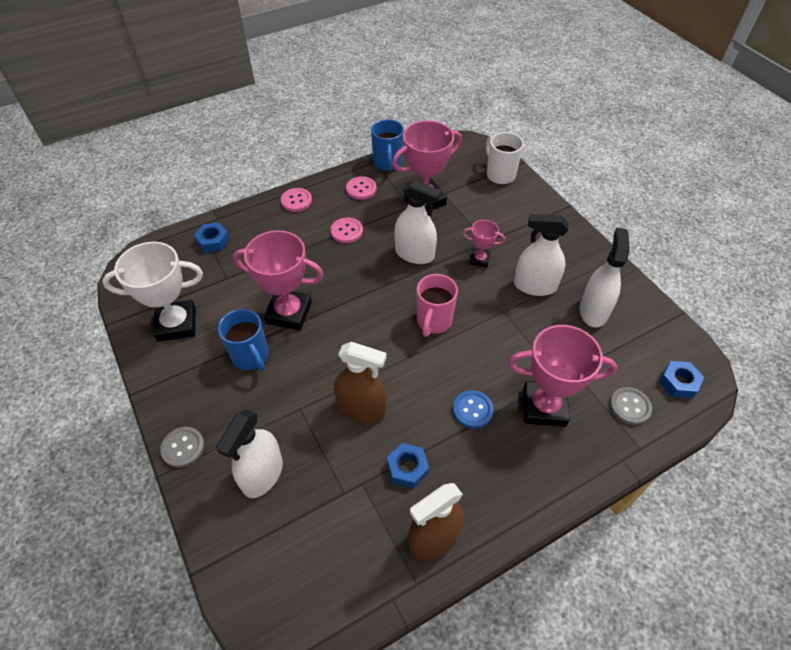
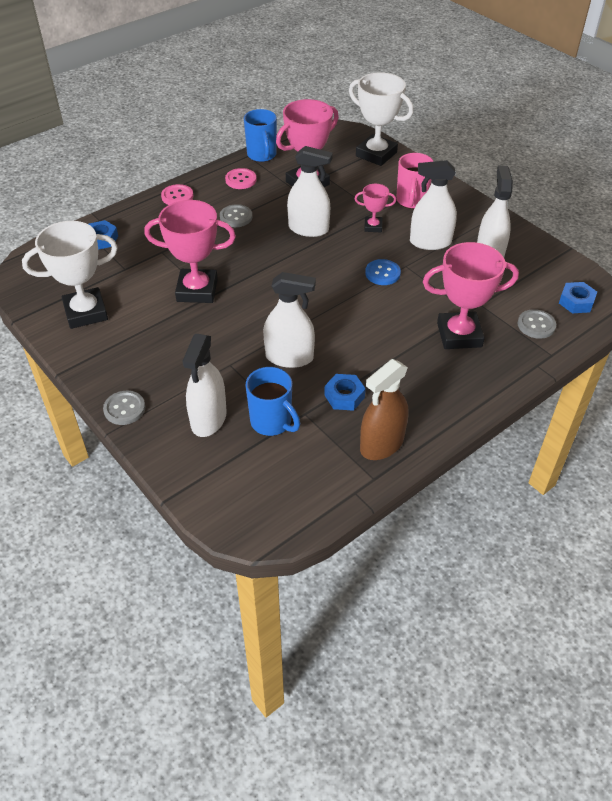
camera: 10 degrees left, 5 degrees down
(251, 357) = (169, 330): blue mug -> blue mug (272, 422)
(346, 231) = (236, 217): pink button -> grey button
(361, 409) = (289, 357): brown spray bottle -> white spray bottle
(433, 322) = (341, 281): pink mug -> pink mug (411, 201)
(472, 410) = (394, 345): blue button -> blue button (382, 273)
(499, 175) = (376, 154): white mug -> white trophy

